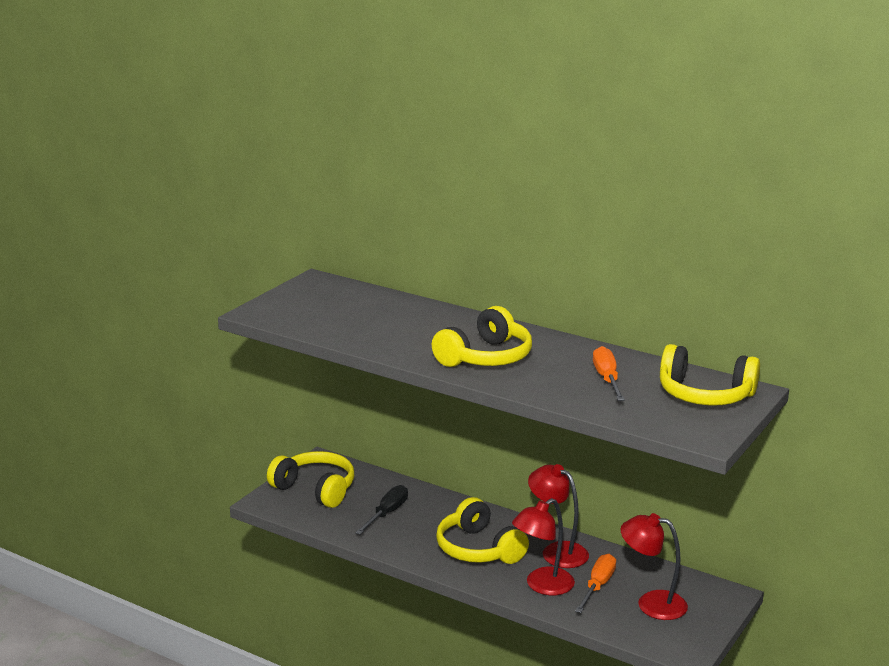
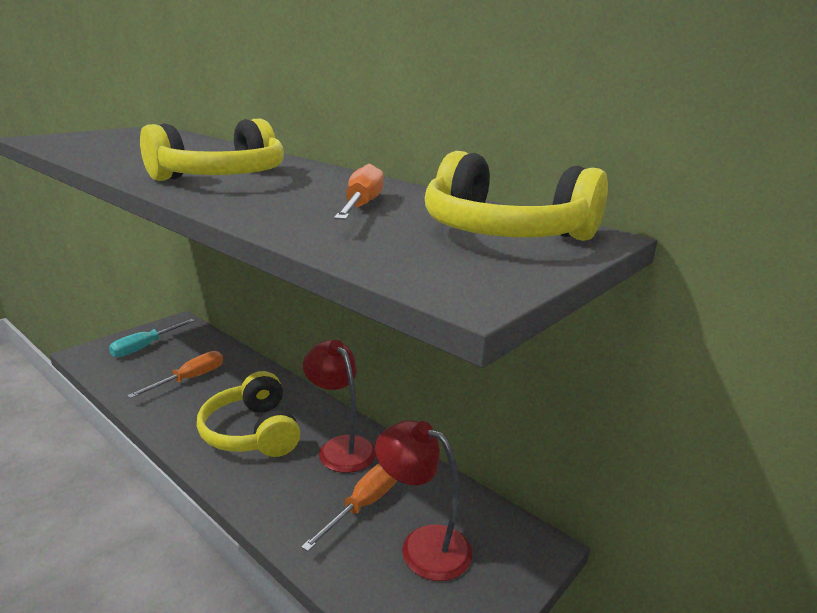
camera: 10 degrees right, 0 degrees up
(315, 489) = (145, 347): yellow headphones -> turquoise screwdriver
(387, 513) = (190, 379): black screwdriver -> orange screwdriver
(542, 586) = (293, 494): red lamp -> none

